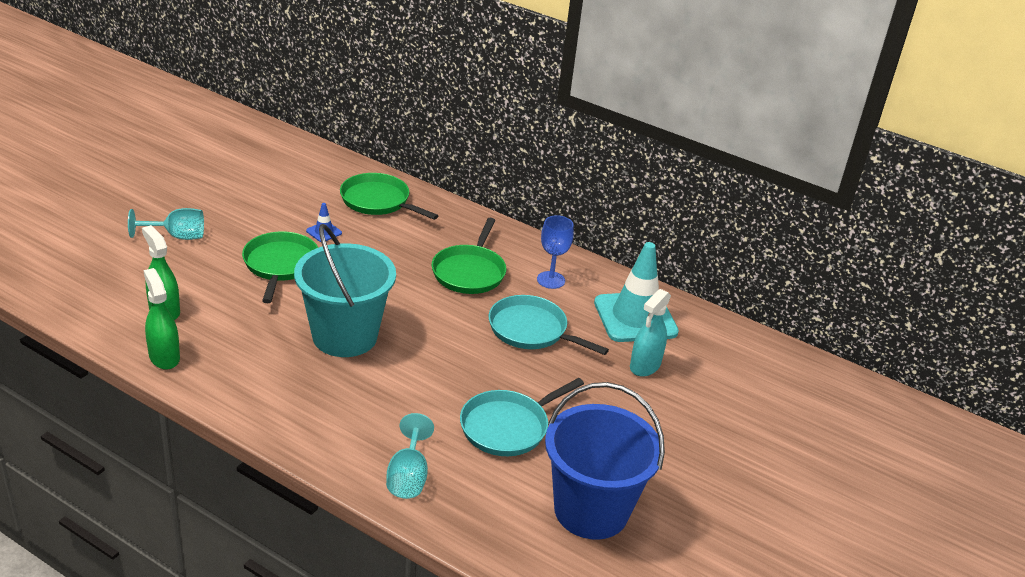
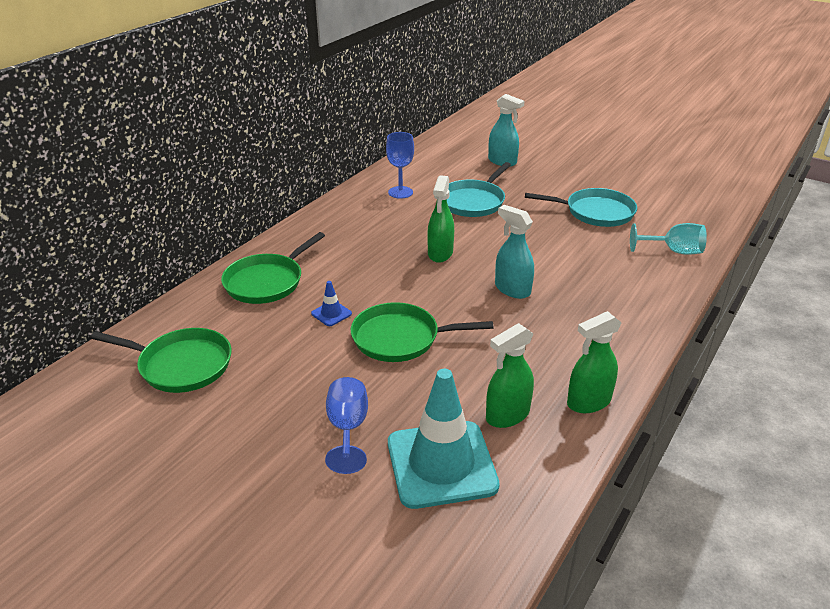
camera: 85 degrees left, 0 degrees up
(177, 236) = (347, 429): turquoise goblet -> blue goblet
(344, 336) = (512, 289): turquoise bucket -> turquoise spray bottle
(417, 297) = (440, 253): none -> green spray bottle
(469, 272) = (395, 228): green pan -> green pan (181, 365)
(507, 427) = (596, 212): turquoise pan -> turquoise pan turned 45 degrees counterclockwise
(591, 510) = (661, 185): blue bucket -> none
(635, 317) = (444, 162): turquoise traffic cone -> turquoise traffic cone (441, 464)

